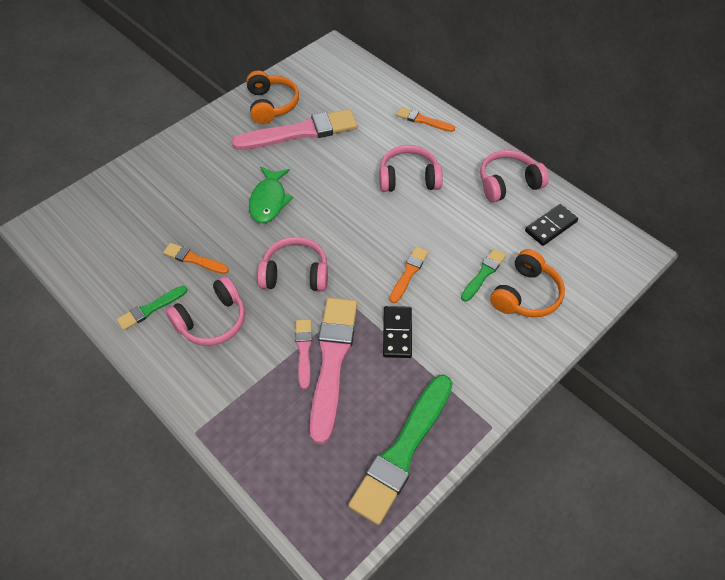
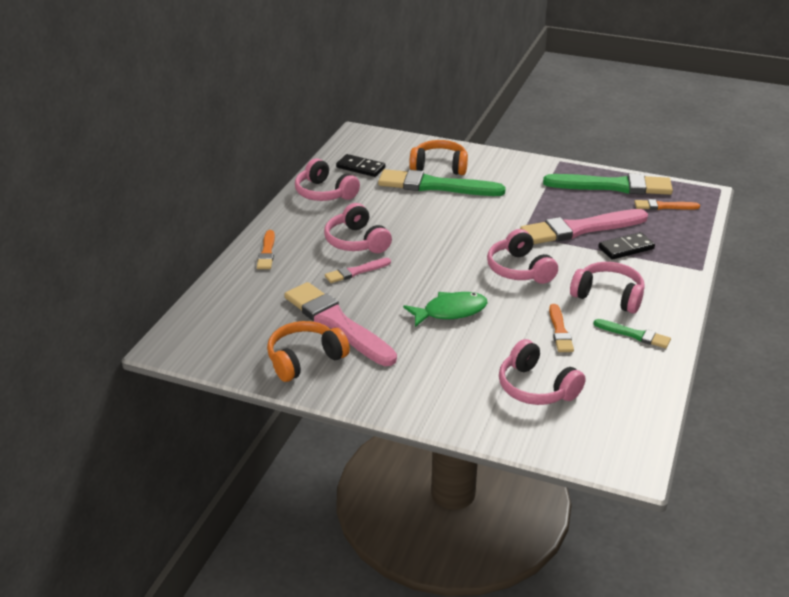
camera: 115 degrees left, 20 degrees down
(146, 212) = (536, 387): none -> pink headphones
(304, 350) = (585, 243): pink brush -> pink brush (356, 272)
(397, 333) = (526, 209): black domino -> black domino (626, 248)
(409, 273) = (465, 217): orange brush -> orange brush (664, 206)
(483, 274) = (435, 186): green brush -> green brush, size x2.03

